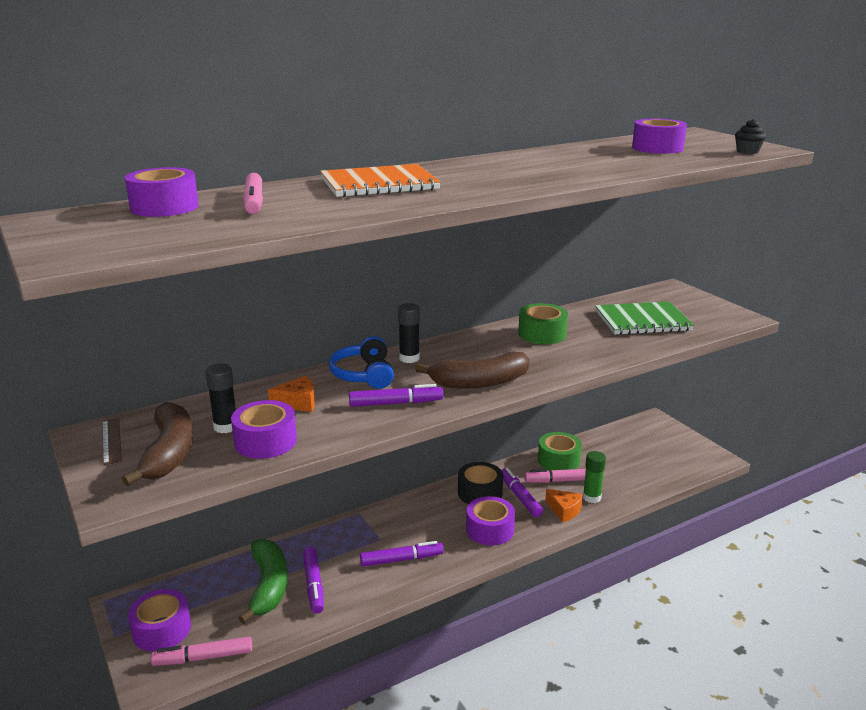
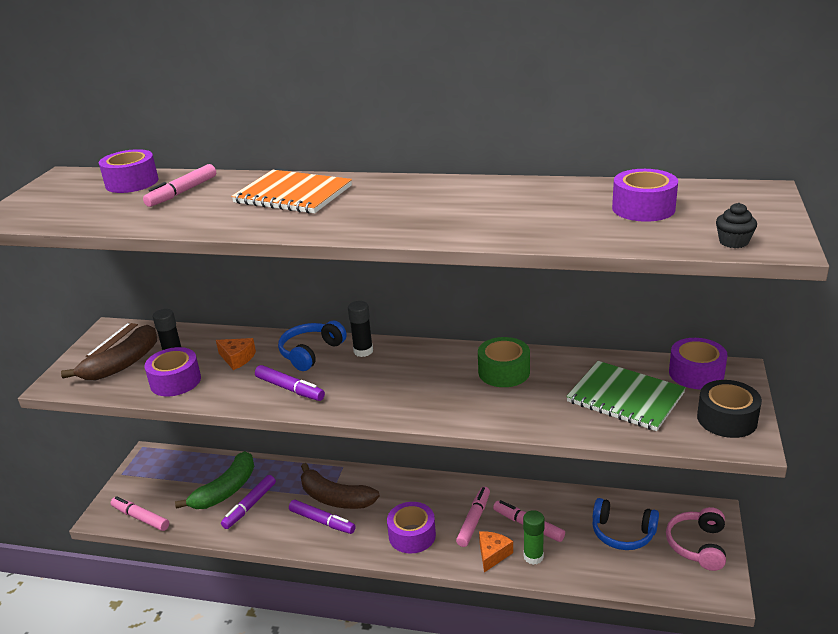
camera: 45 degrees right, 5 degrees up
(162, 630) = (144, 485): purple tape -> purple tape (696, 373)
(480, 382) = (374, 398): brown banana -> brown banana (335, 498)
(480, 492) = (447, 498): black tape -> black tape (727, 419)
(520, 497) = (474, 520): purple marker -> pink marker
(558, 460) = (554, 505): green tape -> none
(564, 510) = (492, 554): orange cheese -> orange cheese turned 150 degrees counterclockwise
(623, 456) = (622, 533): none -> blue headphones
(671, 441) = (697, 545): none -> pink headphones

